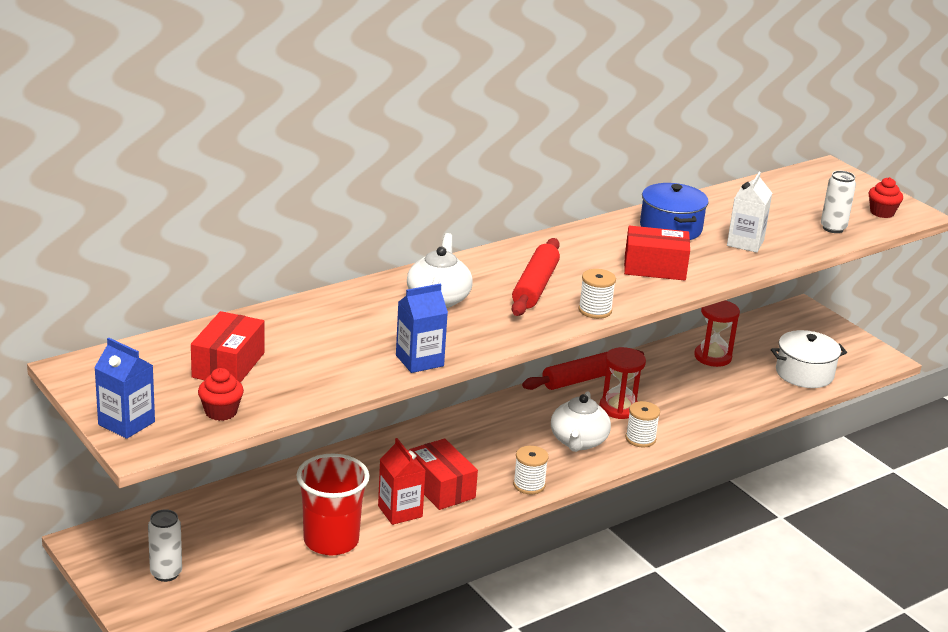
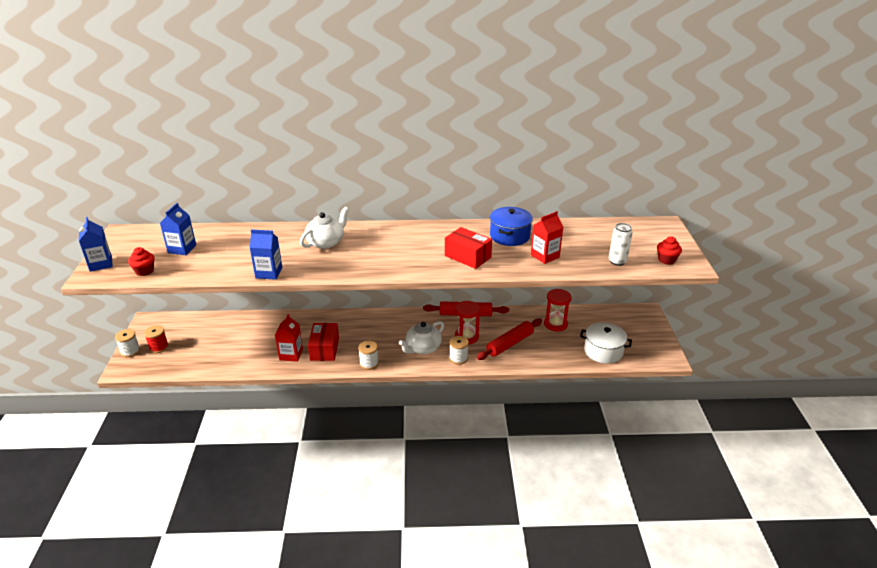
camera: 35 degrees right, 5 degrees up
(166, 573) = (159, 347): white can -> red spool
(228, 365) = (182, 249): red box -> blue carton
(331, 541) = (243, 358): red cup -> none
(535, 286) = (385, 249): red rolling pin -> red rolling pin (510, 344)
(595, 310) = (398, 272): white spool -> white spool (130, 351)
(745, 243) = (545, 256): white carton -> red carton

